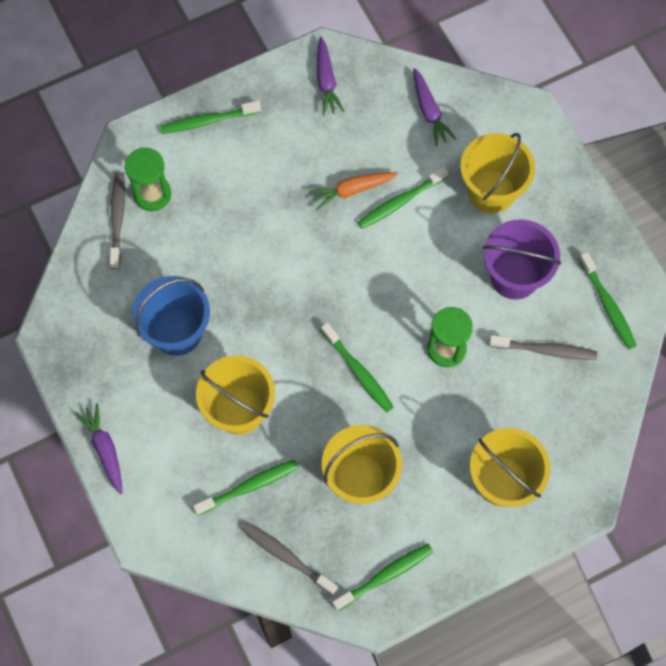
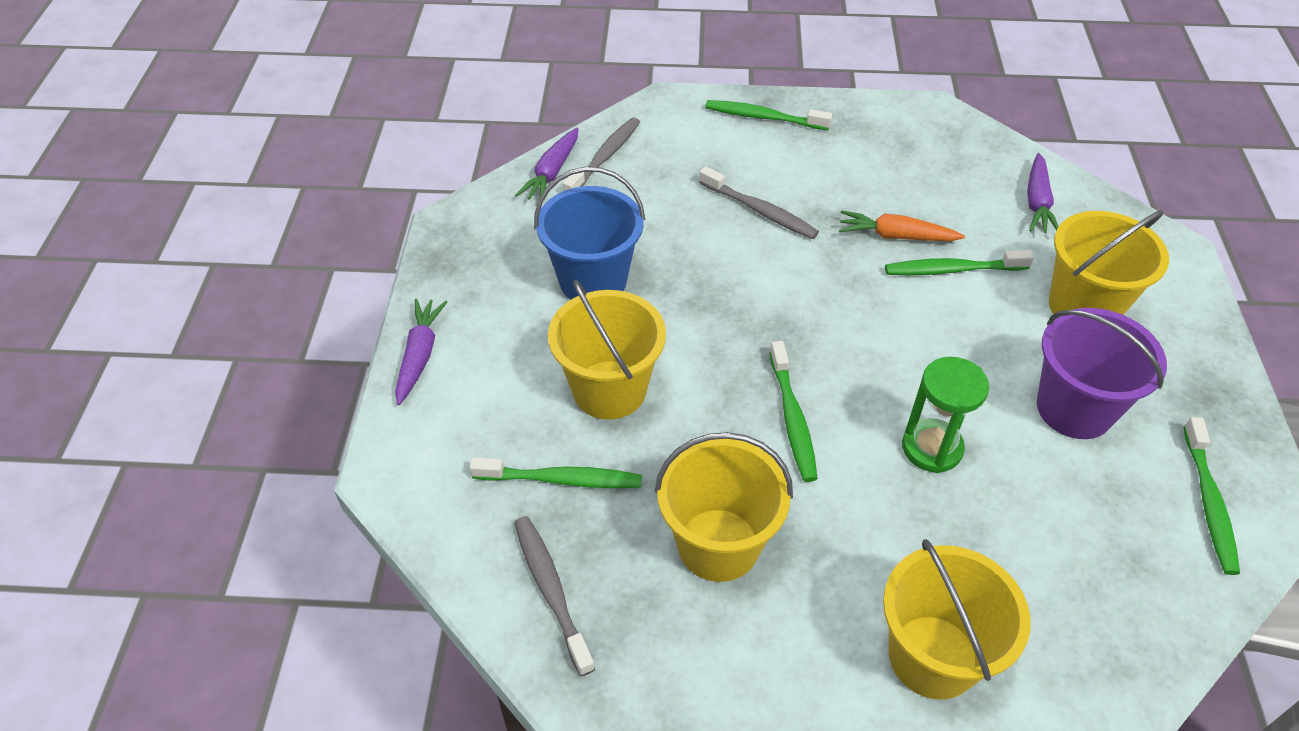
camera: 30 degrees right, 20 degrees down
(152, 194) = (658, 152): green hourglass -> none
(326, 81) = (922, 133): purple carrot -> purple carrot (552, 173)
(385, 576) = (675, 694): green toothbrush -> none
(545, 350) = (1083, 515): grey toothbrush -> grey toothbrush (760, 211)

